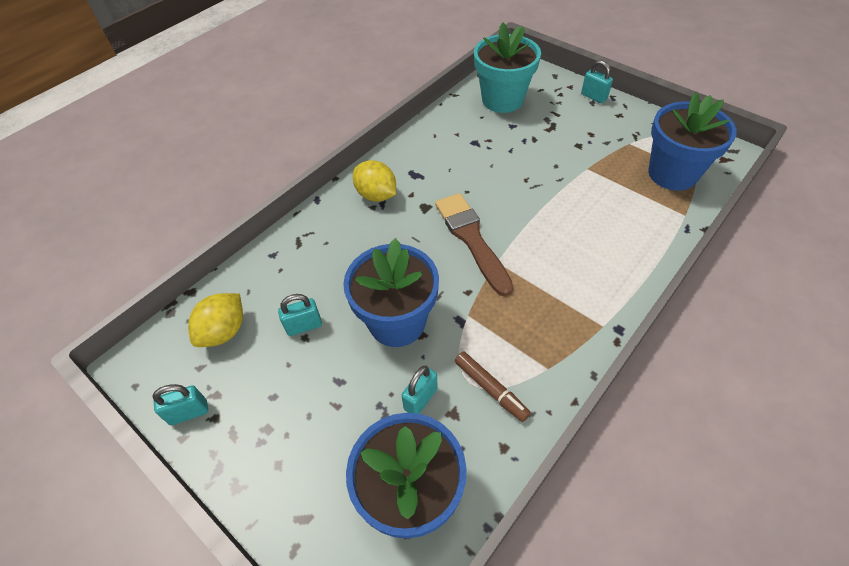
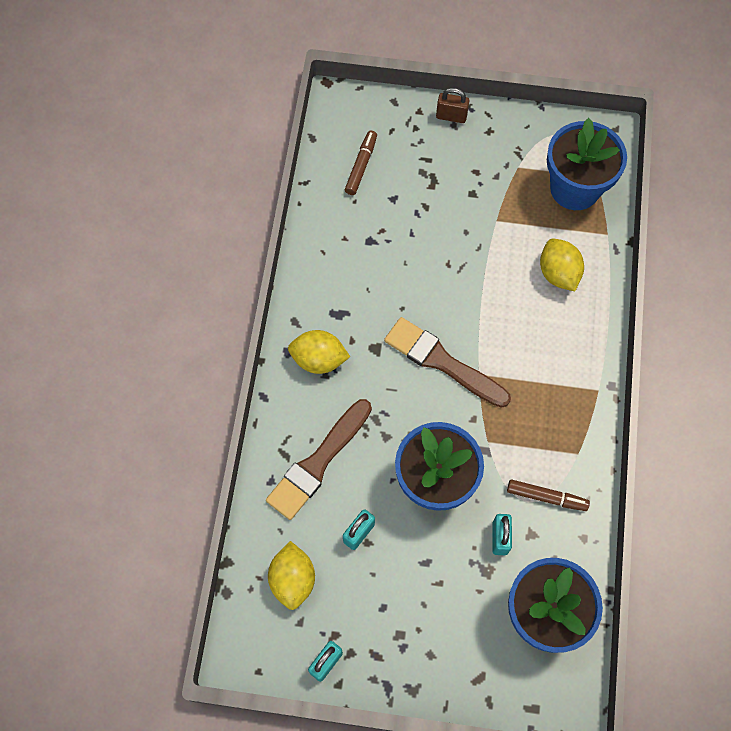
camera: 35 degrees left, 15 degrees up
(317, 260) = (318, 463): none -> brown brush
(502, 100) = (361, 166): turquoise flower pot -> brown marker
(593, 97) = (451, 116): turquoise padlock -> brown padlock
(619, 223) = (558, 273): none -> yellow lemon

